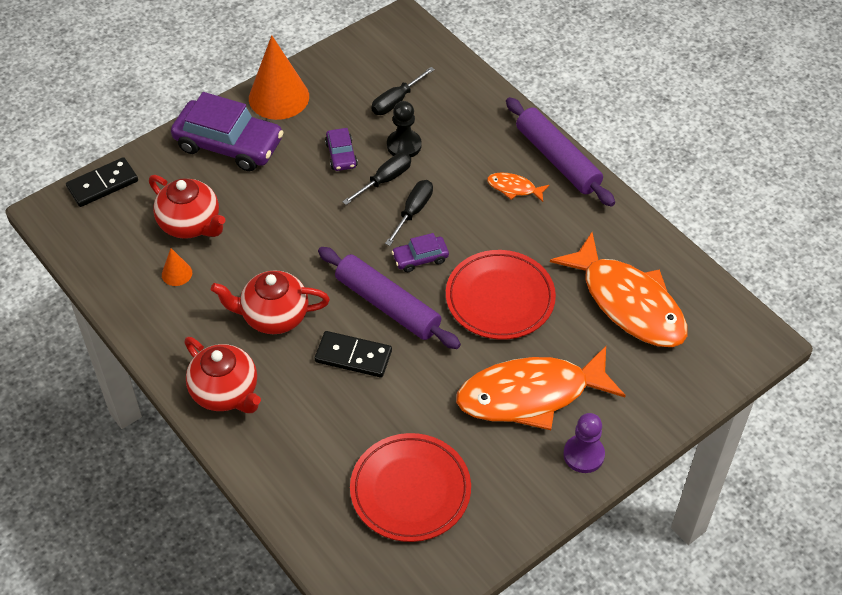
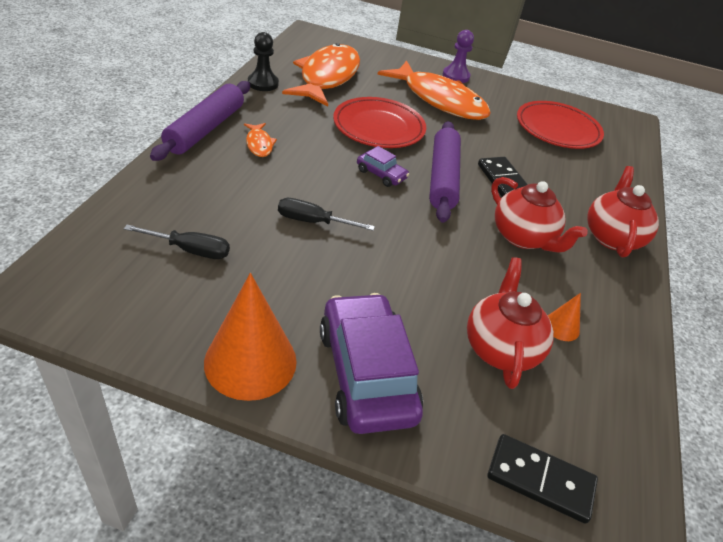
camera: 130 degrees left, 10 degrees down
(341, 155) = (304, 265): purple car -> none
(404, 145) = (256, 223): black pawn -> black pawn (263, 83)
(413, 212) = (336, 192): black screwdriver -> none

